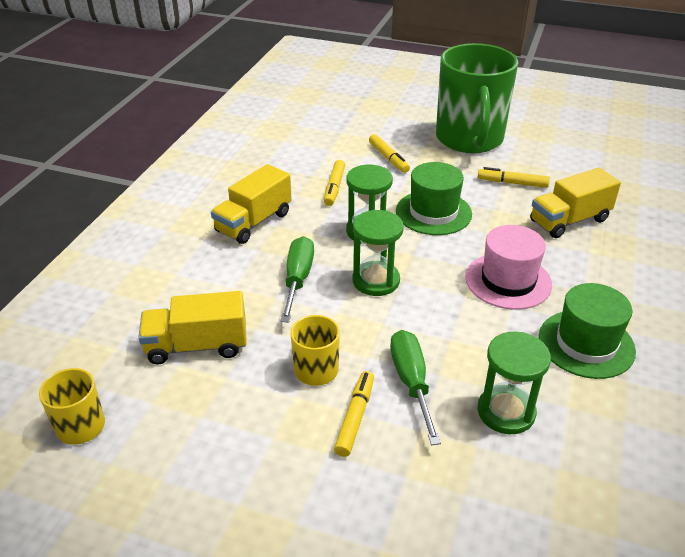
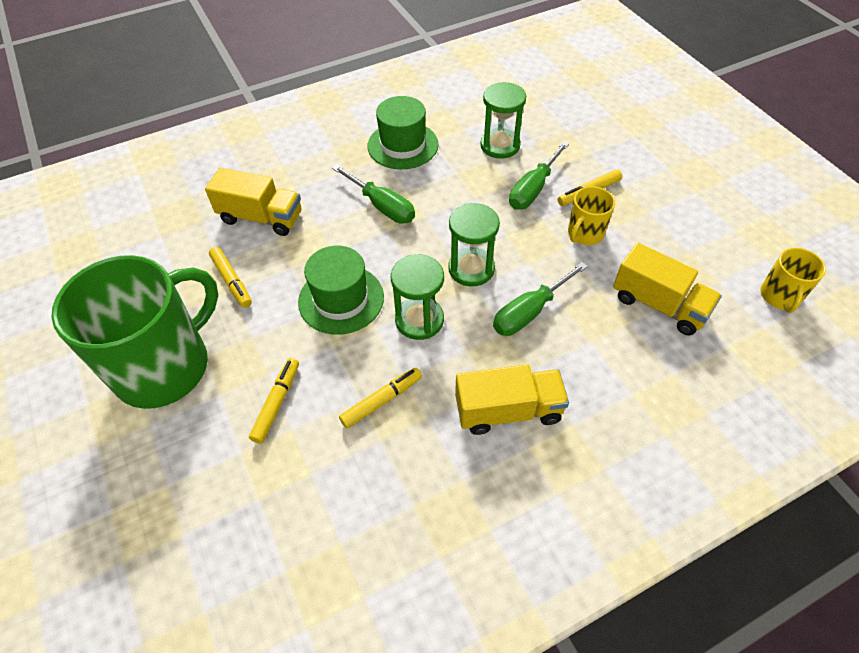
camera: 135 degrees left, 15 degrees up
(508, 281) = (382, 206): pink hat -> green screwdriver

